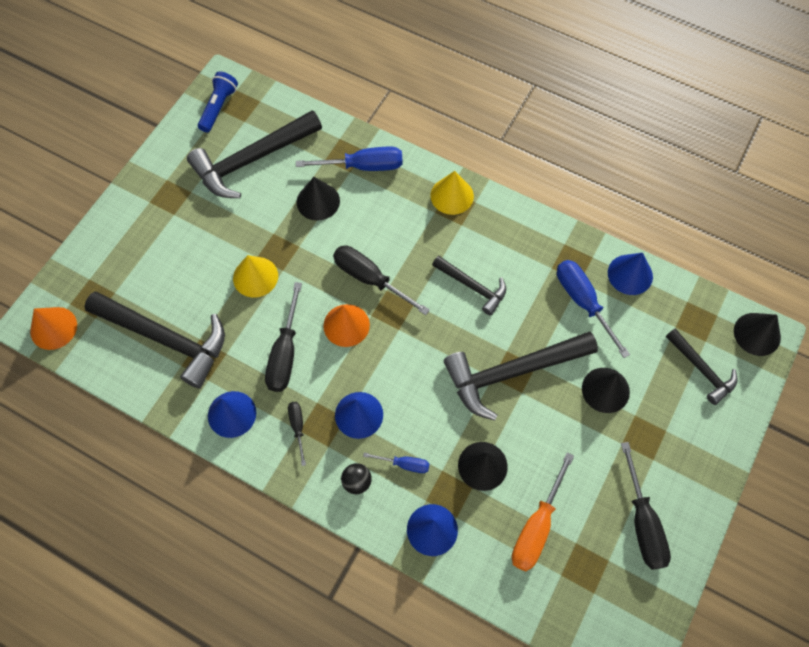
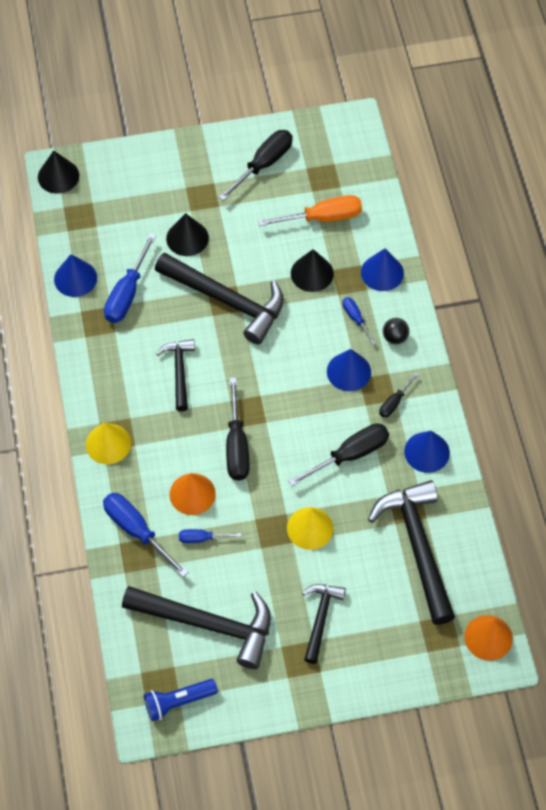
camera: 130 degrees left, 5 degrees down
(318, 201) = (201, 538): black cone -> blue screwdriver
(346, 325) = (289, 432): orange cone -> orange cone (192, 494)
(701, 369) = (118, 192): black hammer -> black hammer (320, 619)

